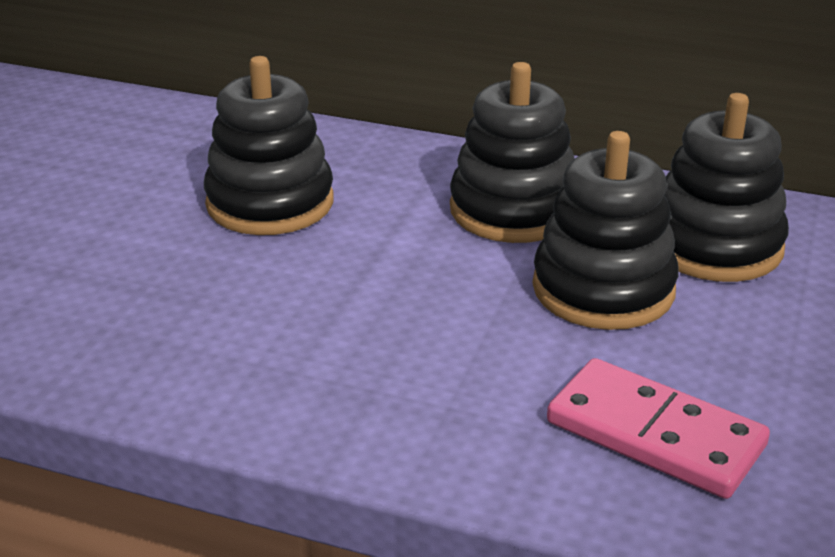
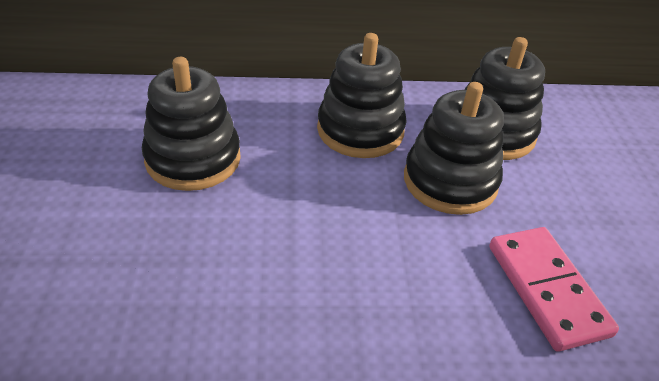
camera: 25 degrees left, 10 degrees up
(655, 434) = (547, 289): pink domino -> pink domino turned 60 degrees clockwise

